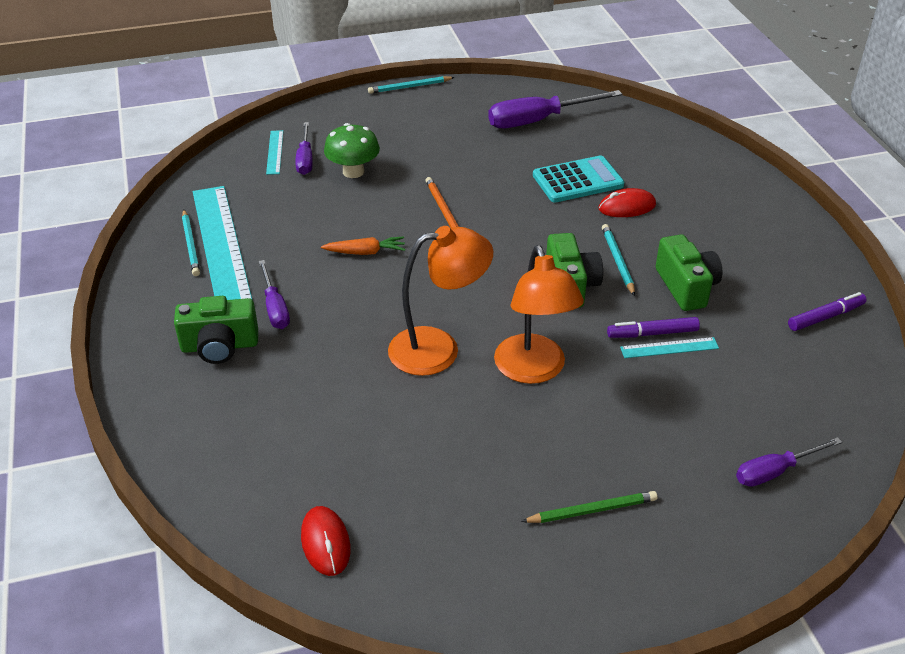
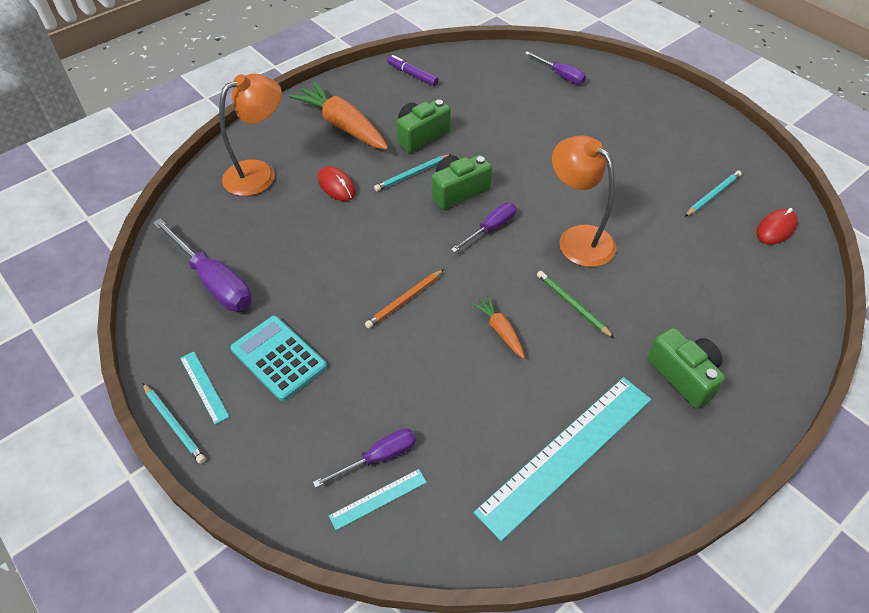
camera: 115 degrees left, 10 degrees up
(190, 245) = (583, 484): turquoise pencil -> turquoise pencil (712, 195)
(275, 308) = (613, 361): purple screwdriver -> purple screwdriver (491, 228)
(353, 171) = (379, 399): green mushroom -> none
(533, 370) = (560, 184): orange lamp -> orange lamp (259, 173)
(577, 180) = (311, 224): turquoise calculator -> turquoise calculator (278, 358)
(592, 510) = (648, 131): green pencil -> green pencil (572, 305)
(652, 333) = (481, 140): purple marker -> none
(669, 348) = (490, 131): turquoise ruler -> turquoise ruler (204, 387)
(733, 234) = (342, 125): none -> orange carrot

